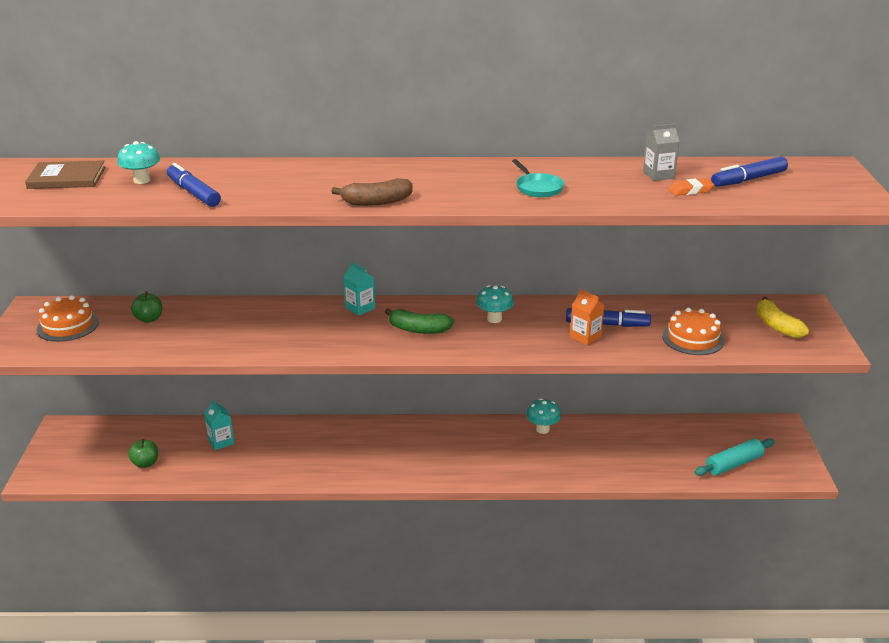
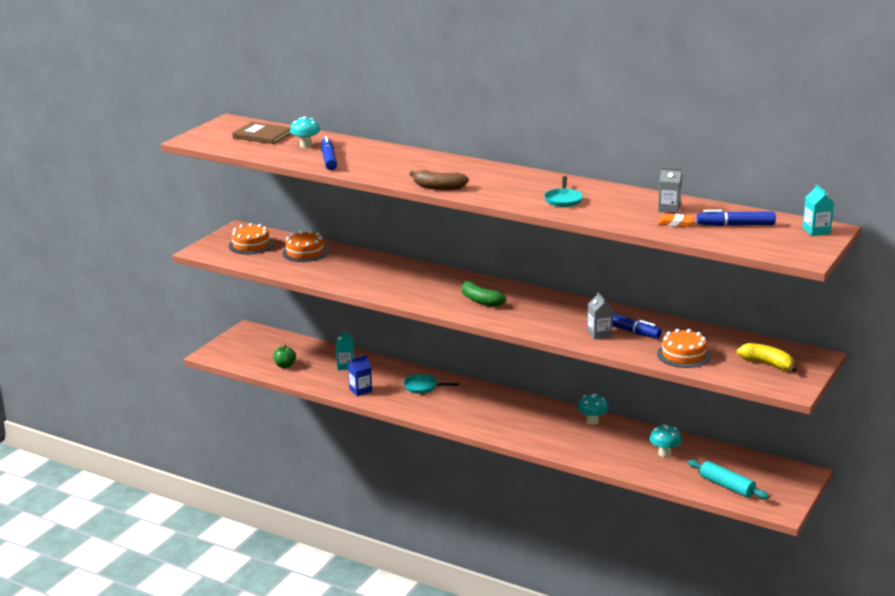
camera: 30 degrees right, 5 degrees down
(149, 319) = (305, 252): green apple -> orange cake
(264, 469) = (360, 390): none -> blue carton
(332, 442) = (423, 387): none -> turquoise pan
(360, 308) = (454, 278): turquoise carton -> turquoise carton (816, 231)
(494, 319) = (544, 307): turquoise mushroom -> turquoise mushroom (664, 453)
(585, 337) = (599, 334): orange carton -> grey carton
(734, 464) = (726, 486): turquoise rolling pin -> turquoise rolling pin turned 45 degrees clockwise
(777, 326) = (767, 364): yellow banana -> yellow banana turned 120 degrees clockwise

